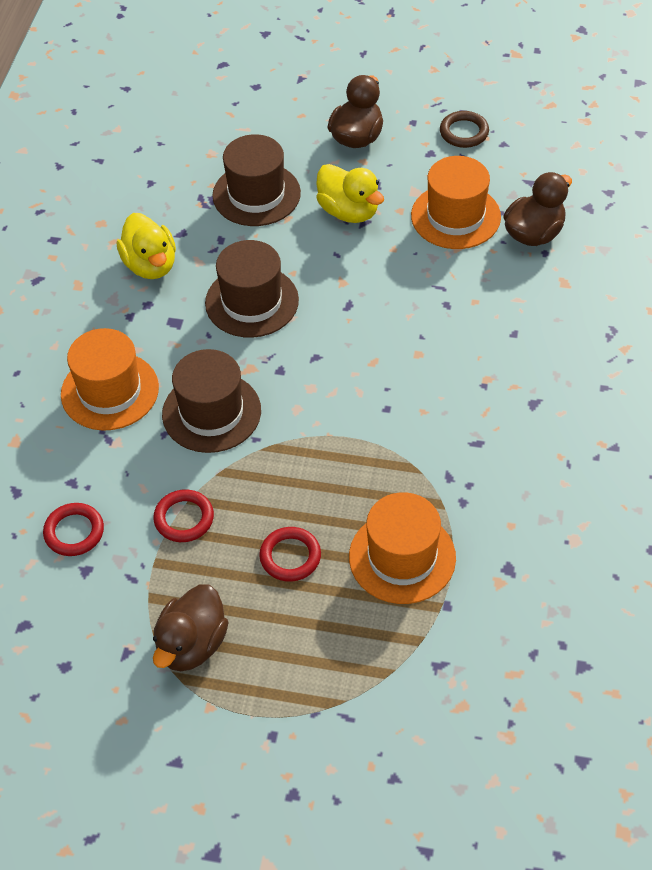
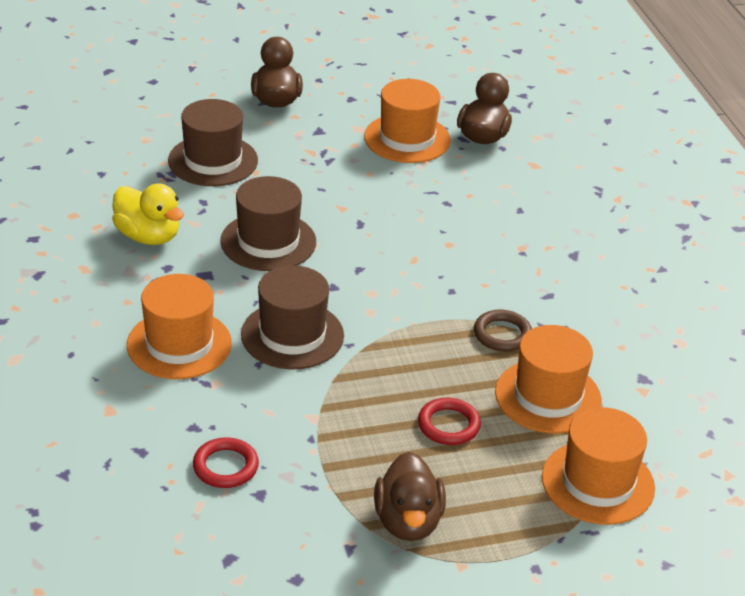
camera: 30 degrees left, 15 degrees down
(184, 518) = (327, 424): red ring -> none
(349, 211) = (309, 155): yellow duck -> none
(387, 668) = (598, 482): none -> orange hat
(464, 132) = (369, 78): brown ring -> brown ring (502, 334)

